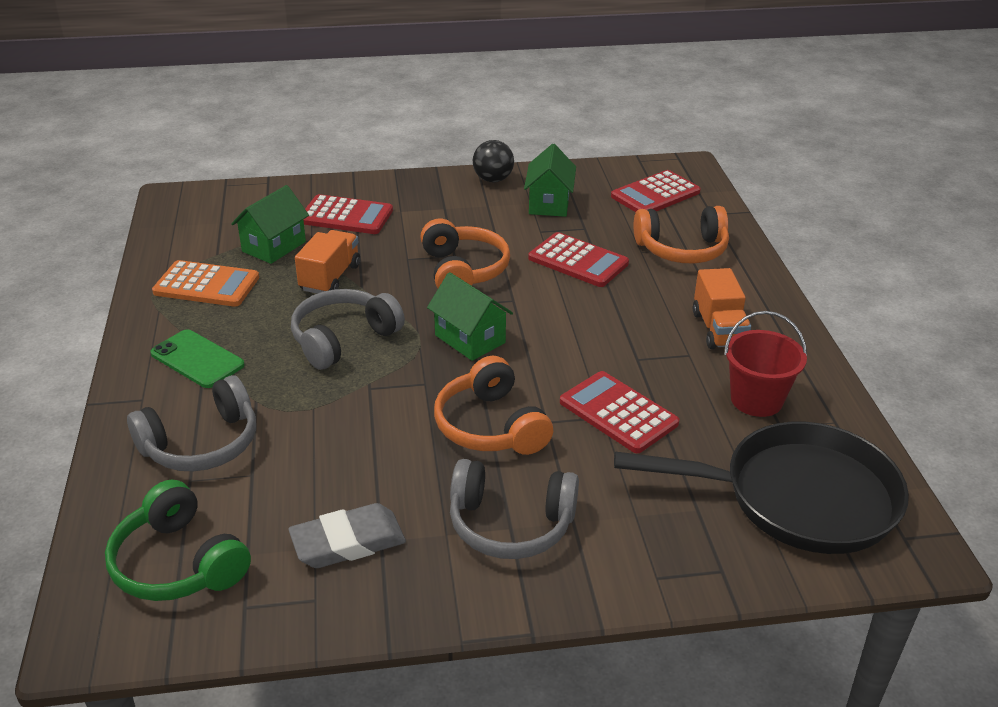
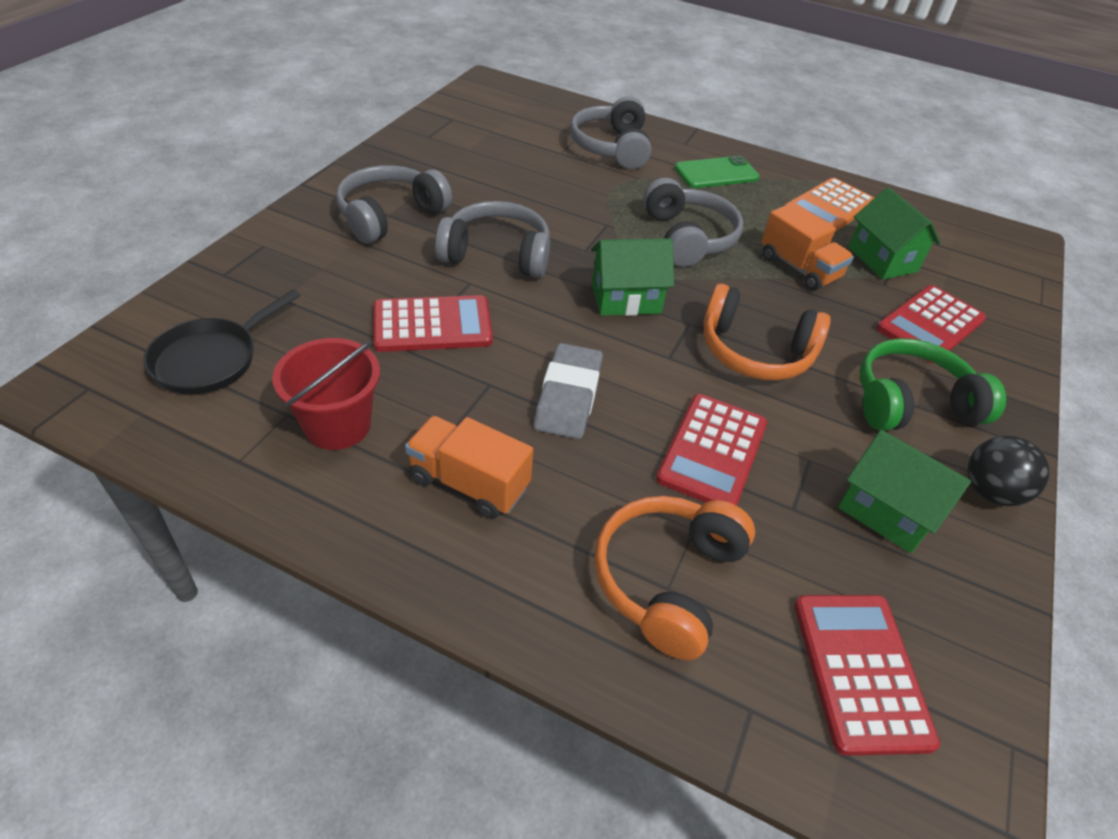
camera: 120 degrees right, 10 degrees up
(178, 563) = (511, 113): green headphones -> green headphones (911, 402)
(348, 542) = (457, 159): grey eraser -> grey eraser (568, 396)
(490, 426) = (497, 254): orange headphones -> grey headphones
(578, 261) = (712, 451): red calculator -> red calculator turned 45 degrees counterclockwise
(797, 497) = (211, 359): black pan -> black pan, size x0.56

